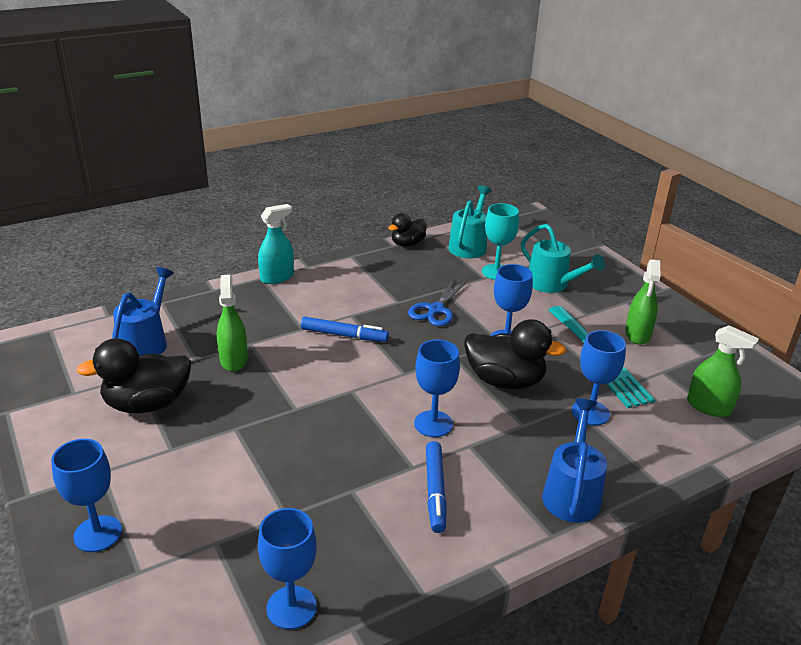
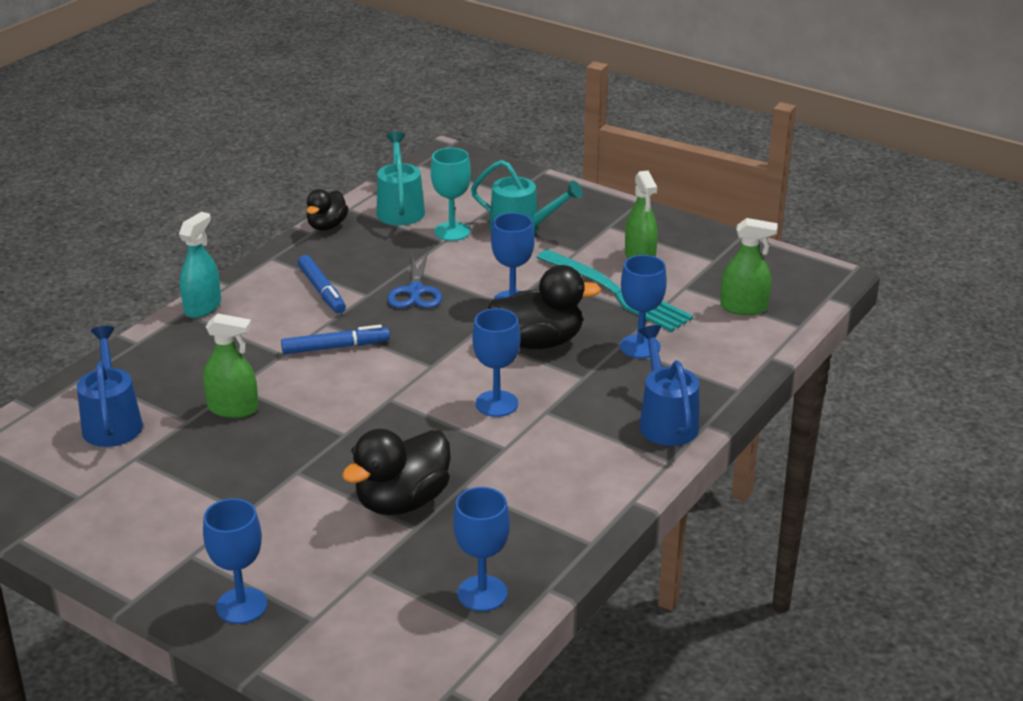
camera: 25 degrees left, 0 degrees up
(147, 404) = (177, 481): black duck -> black duck (402, 501)
(233, 360) = (233, 409): green spray bottle -> green spray bottle turned 135 degrees clockwise
(435, 491) = (541, 461): blue marker -> blue marker (322, 291)

